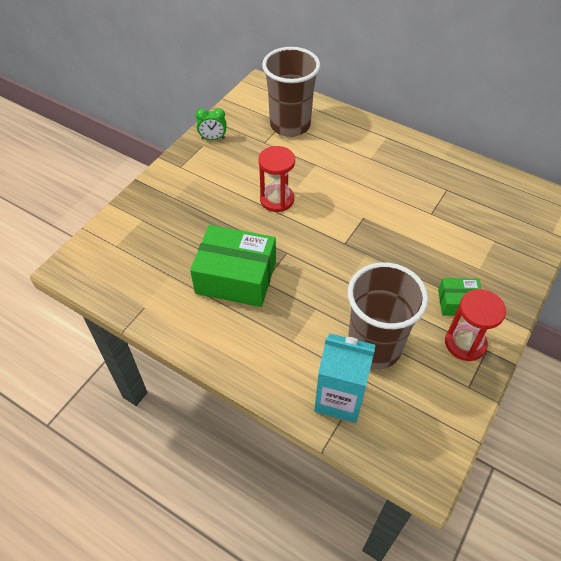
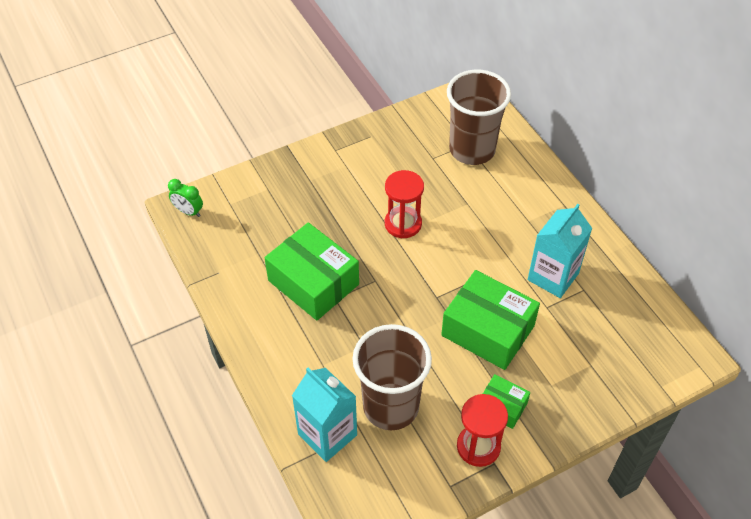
camera: 30 degrees right, 0 degrees up
(213, 138) = (385, 133): green clock -> green clock (188, 211)
(402, 250) = (488, 330): none -> green box
(418, 190) = (553, 276): none -> turquoise carton

